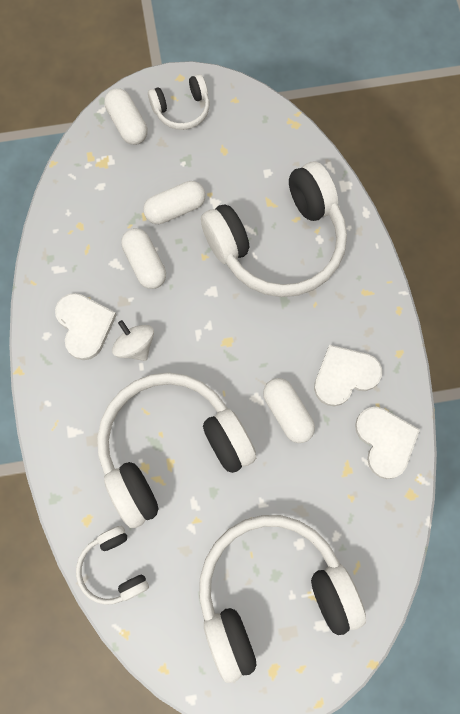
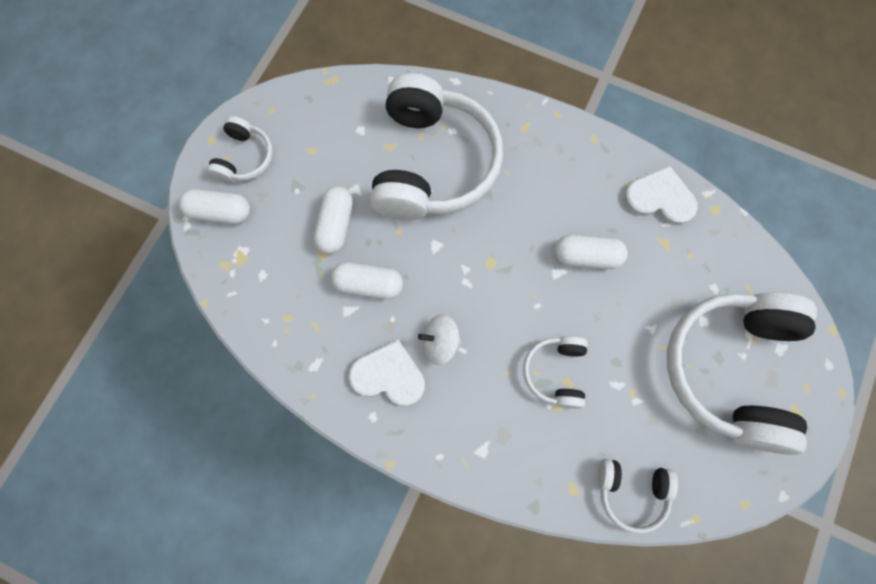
camera: 55 degrees left, 0 degrees up
(171, 449) = (556, 372): white headphones -> white headphones, size x0.47
(344, 375) = (585, 191): white heart -> none

